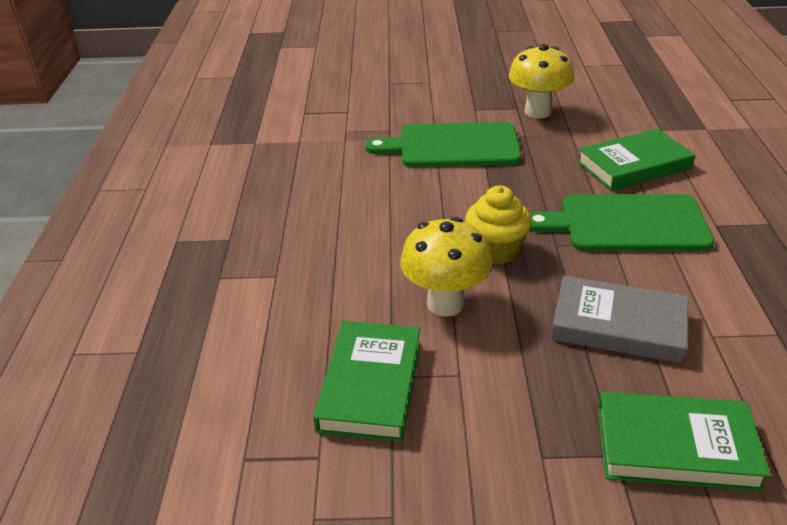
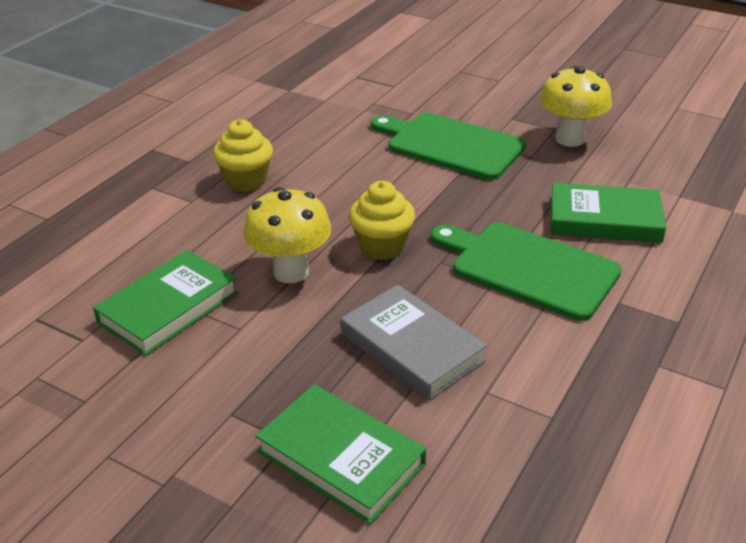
camera: 30 degrees right, 0 degrees up
(309, 238) = (246, 181): none -> yellow cupcake

